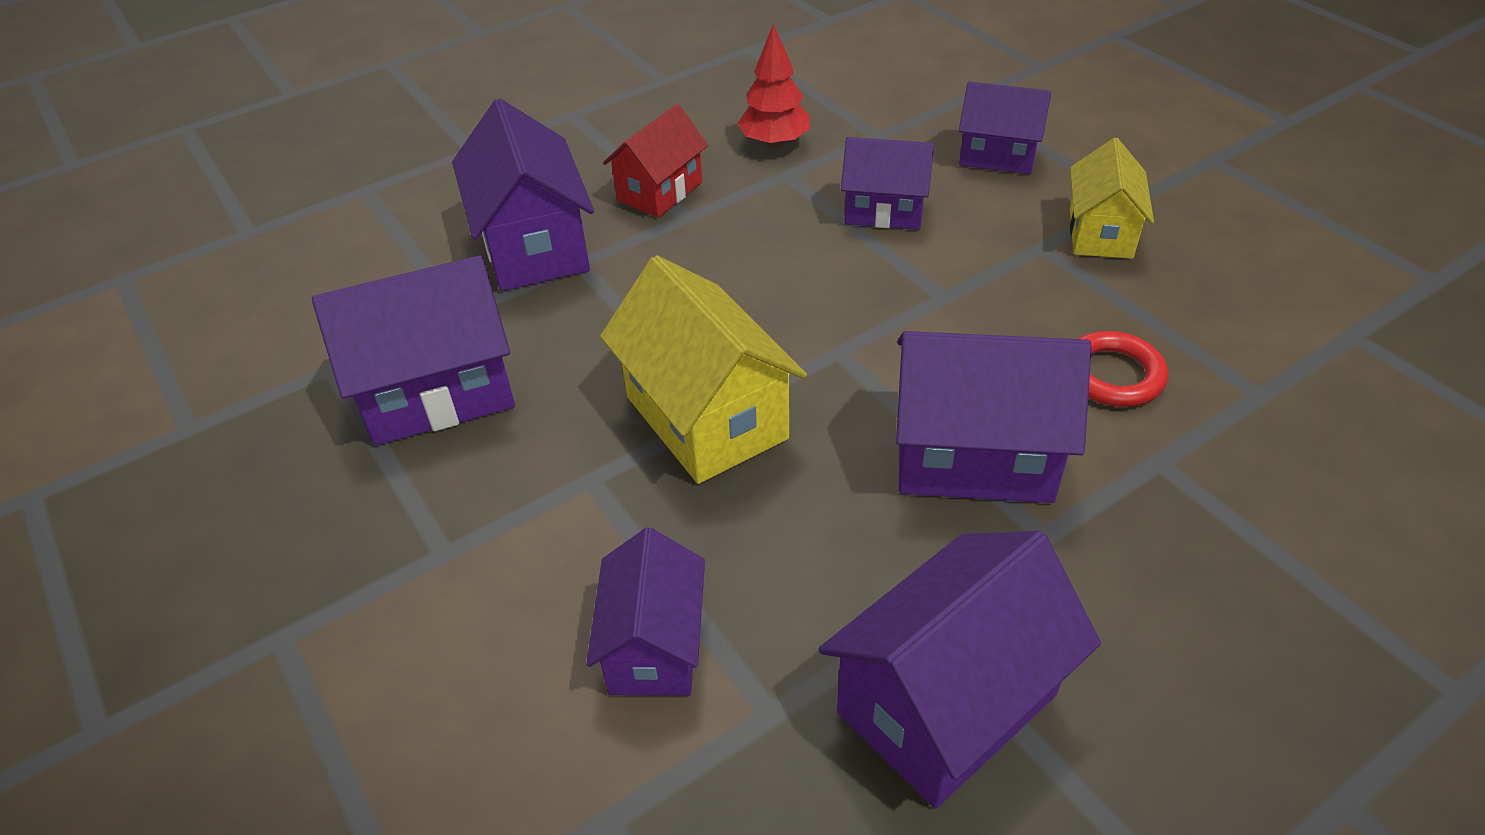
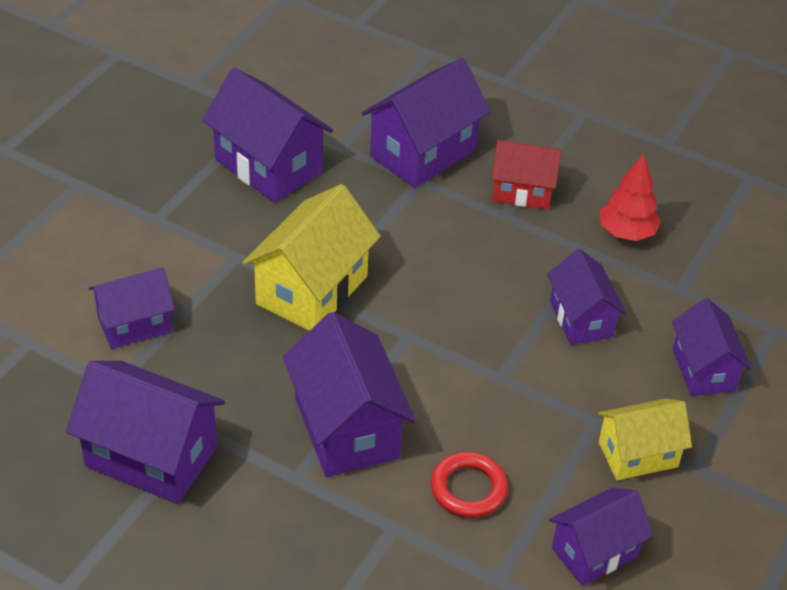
camera: 60 degrees right, 0 degrees up
(1233, 305) = (594, 552): none -> purple house

